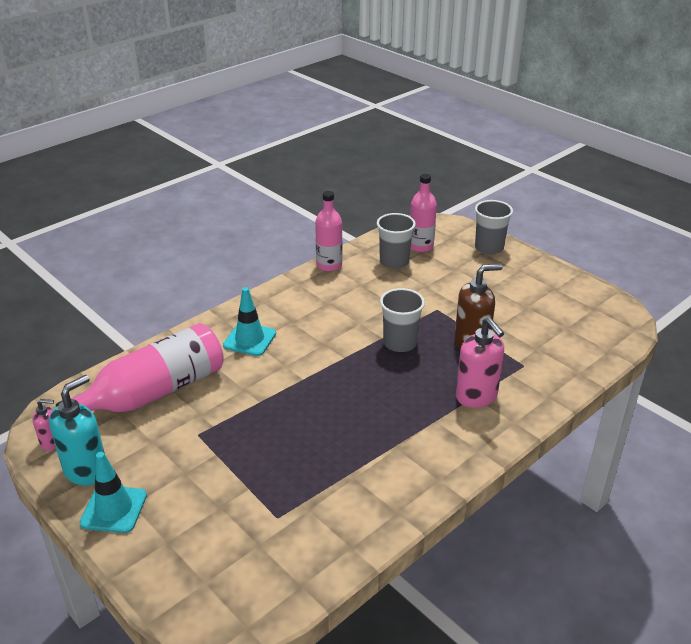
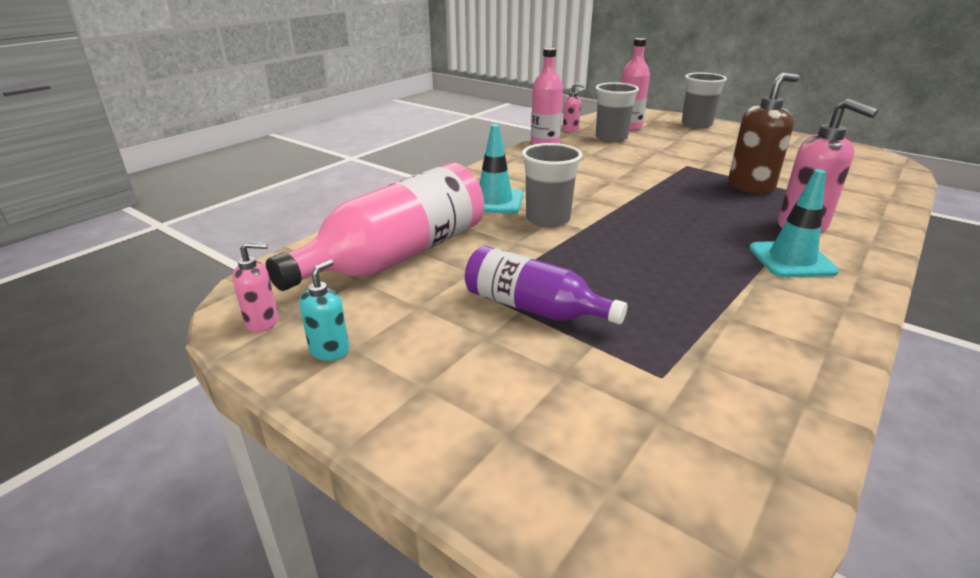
camera: 10 degrees left, 5 degrees down
(86, 470) = (330, 350): turquoise soap dispenser -> turquoise soap dispenser, size x0.54
(114, 509) = (394, 397): turquoise traffic cone -> turquoise traffic cone (791, 260)
(226, 452) = (533, 308): none -> purple bottle
(364, 245) = (570, 129): none -> pink soap dispenser
(400, 343) = (671, 191): grey cup -> grey cup (548, 219)

